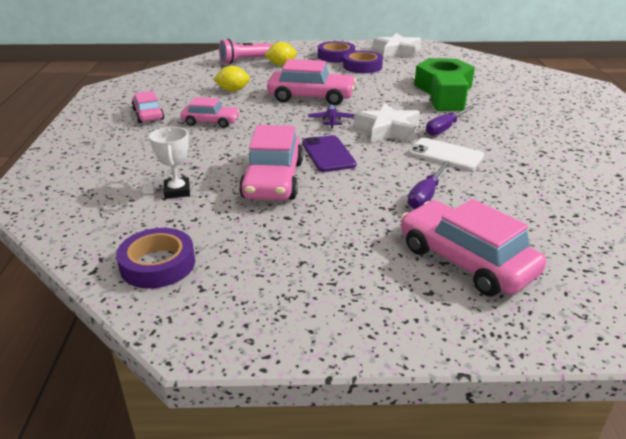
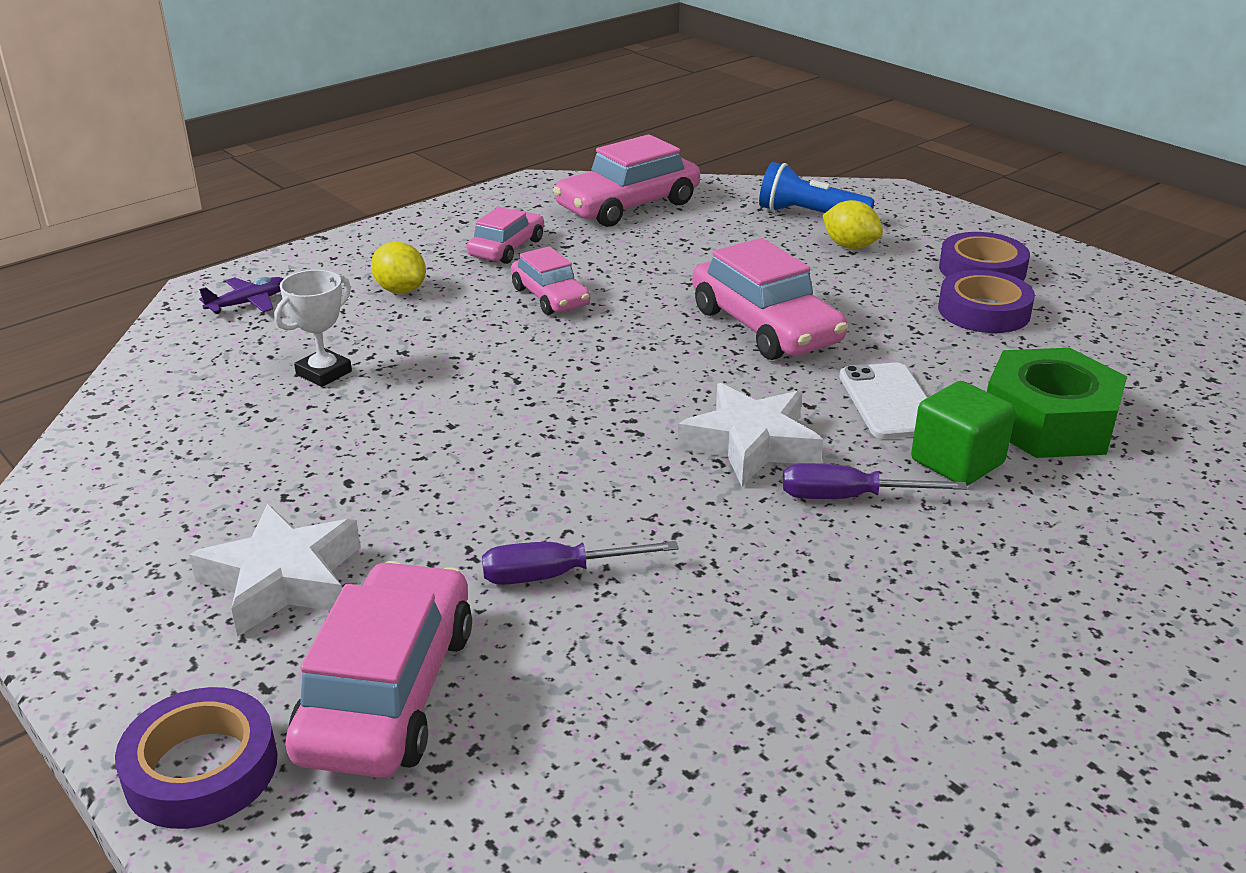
camera: 50 degrees right, 0 degrees up
(158, 264) = (143, 446): purple tape -> purple tape (201, 768)
(232, 90) = (681, 260): yellow lemon -> yellow lemon (400, 290)
(245, 61) = (809, 215): pink flashlight -> blue flashlight
(273, 180) = (439, 423): pink car -> pink car (628, 205)
(328, 154) = (580, 430): purple phone -> none
(331, 120) = (704, 381): purple plane -> purple plane (248, 303)
(397, 51) = (1133, 310): white star -> white star (282, 580)
(445, 154) = (738, 538): white phone -> white phone (890, 402)

